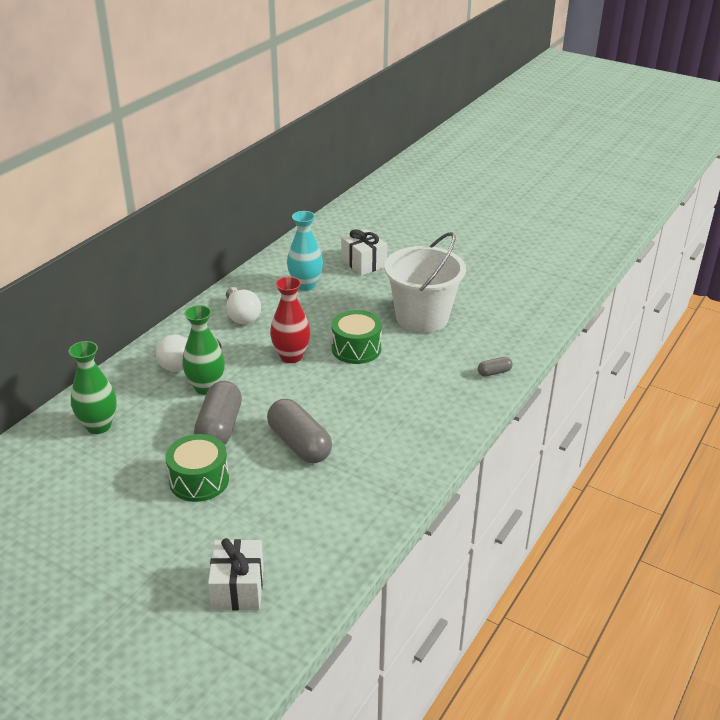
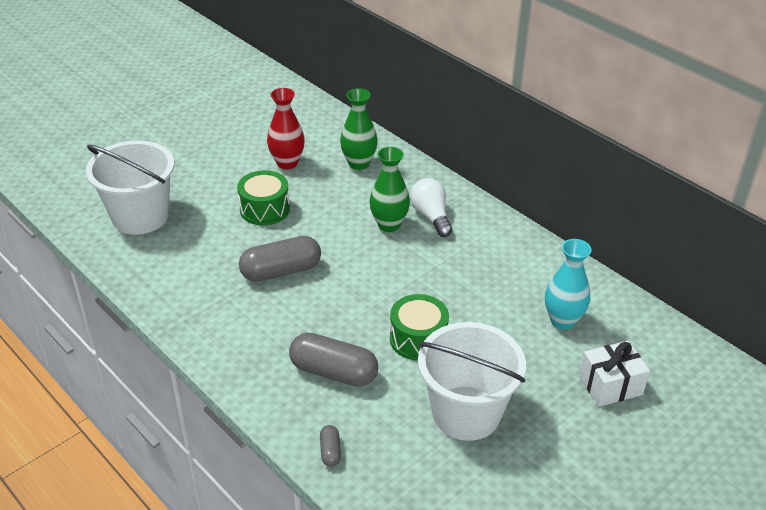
camera: 105 degrees right, 5 degrees up
(219, 428) = (326, 227): grey capsule -> grey capsule (333, 372)
(238, 588) = (140, 216): white gift -> white bucket
(241, 315) = (507, 261): white light bulb -> none
(291, 356) = (420, 287): red vase -> red vase (287, 163)

